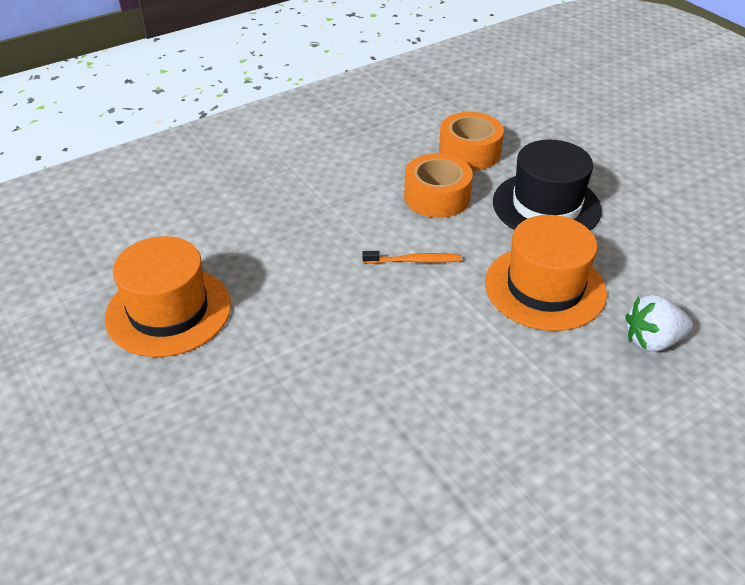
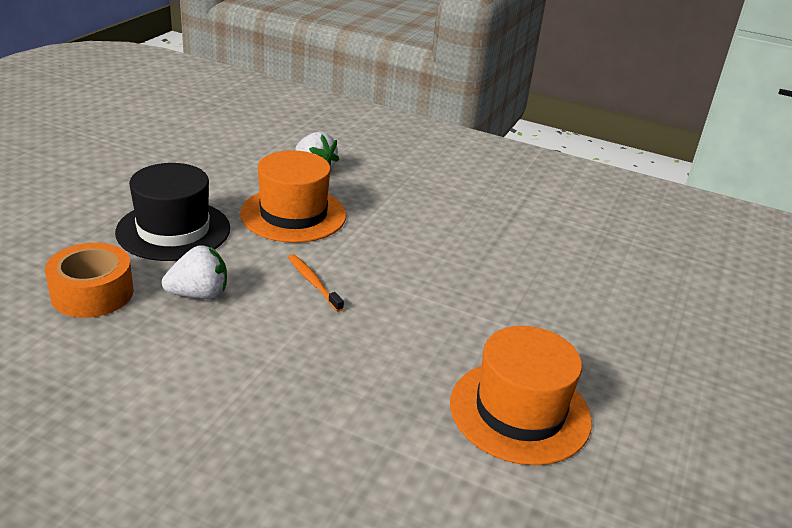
camera: 125 degrees left, 10 degrees down
(437, 197) = (199, 294): orange tape -> white strawberry

